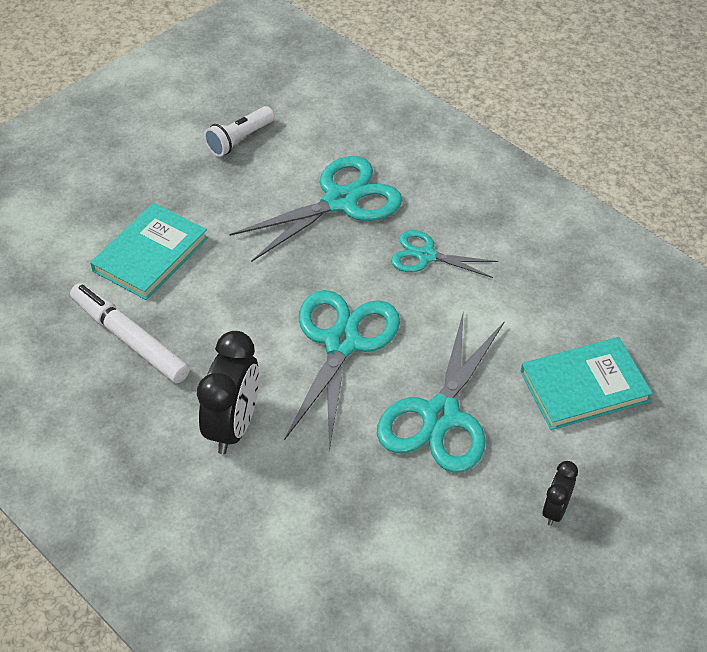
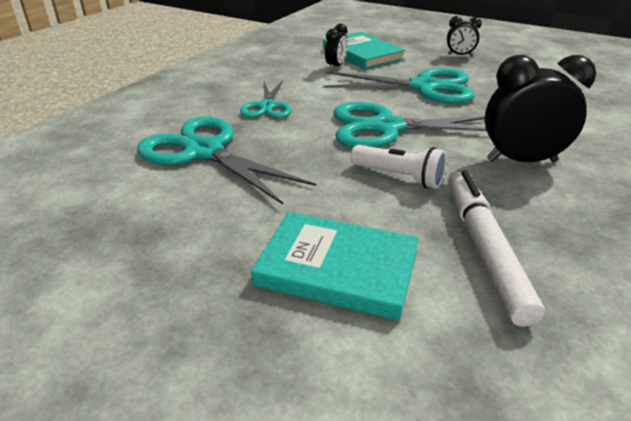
camera: 105 degrees left, 15 degrees down
(130, 339) = (484, 249): white marker -> white marker turned 150 degrees clockwise
(239, 140) = (90, 238): white flashlight -> white flashlight (399, 177)
(537, 343) = (336, 66): none -> black clock

